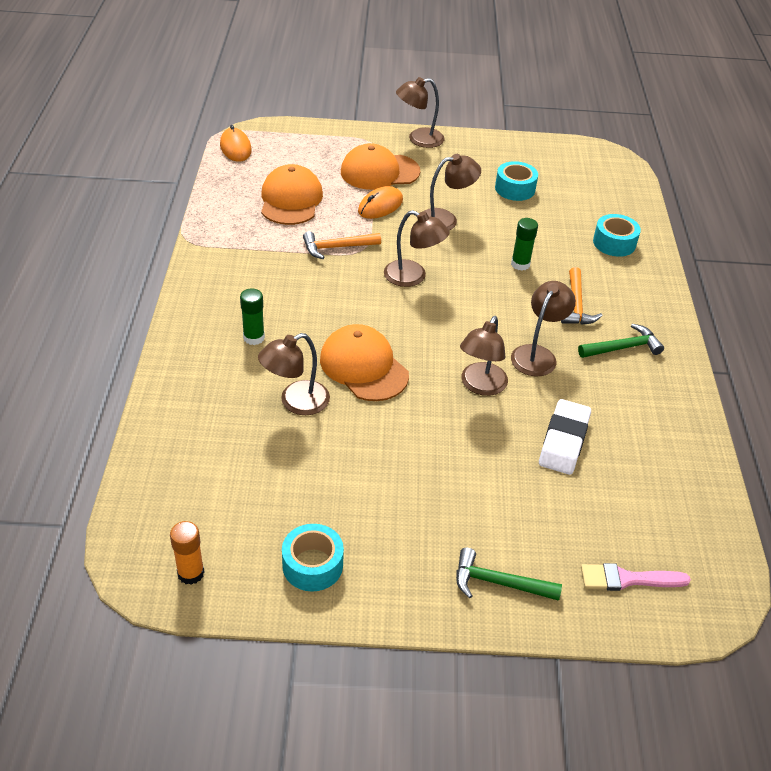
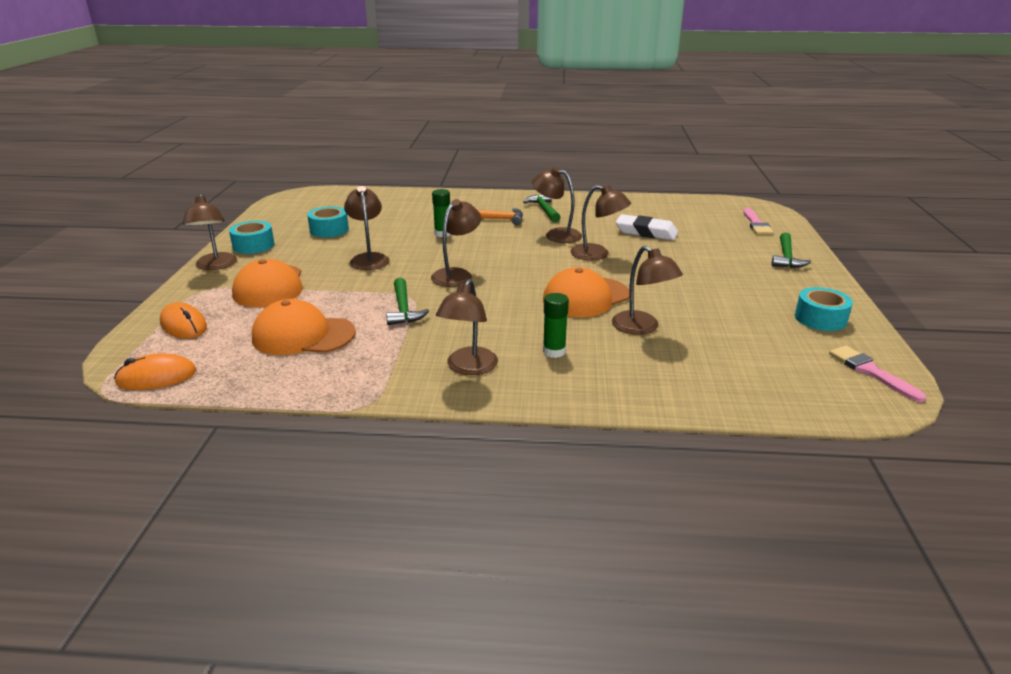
camera: 85 degrees left, 15 degrees down
(191, 573) = (871, 372): orange glue stick -> pink brush
(231, 287) = (468, 368): none -> brown lamp
(337, 247) = (403, 309): orange hammer -> green hammer
(380, 206) = (335, 287): orange mouse -> orange mouse (184, 325)
(614, 243) = (419, 203): turquoise tape -> turquoise tape (253, 245)

